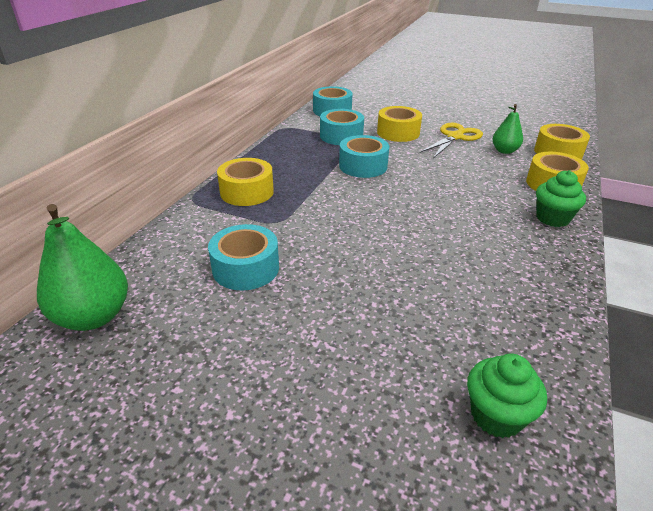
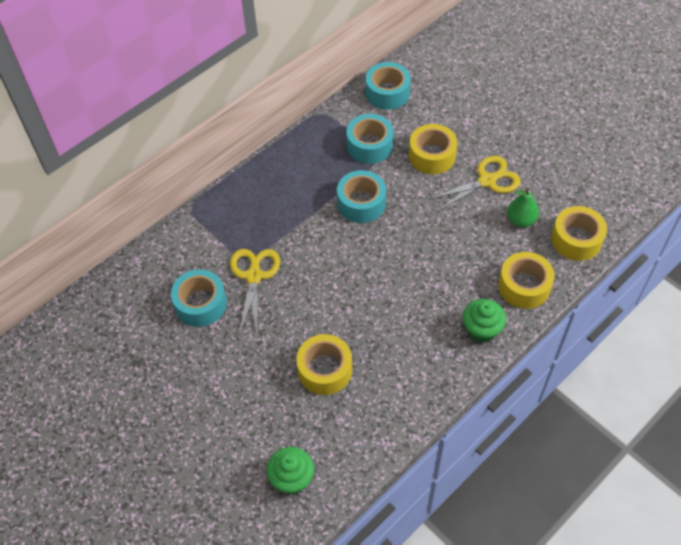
camera: 25 degrees right, 20 degrees up
(93, 316) = (88, 316): green pear -> none
(247, 192) = (239, 211): yellow tape -> yellow tape (325, 370)
(294, 232) = (254, 276): none -> yellow scissors

